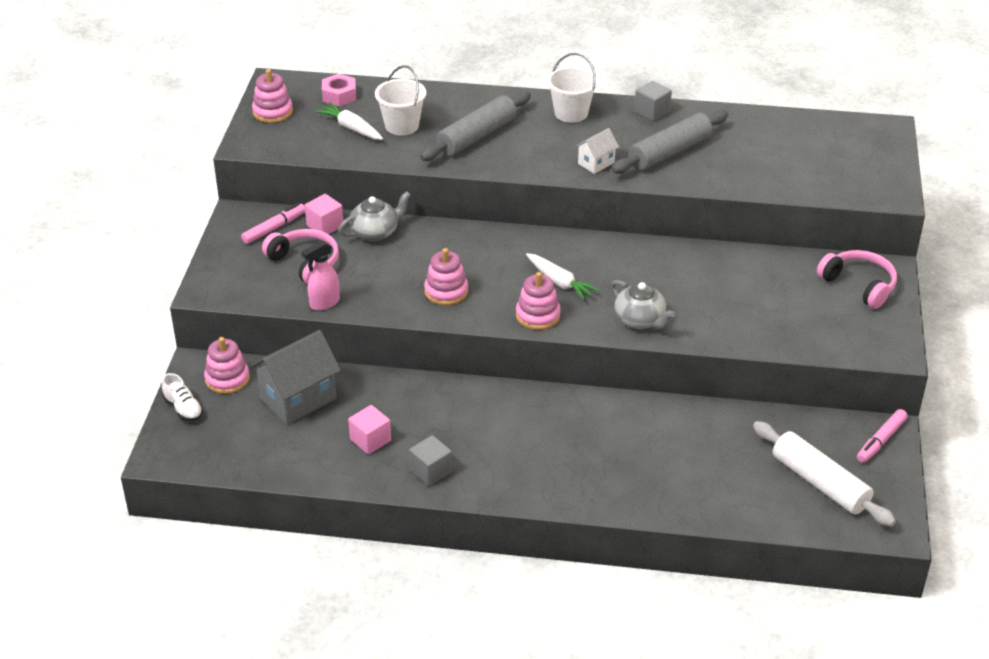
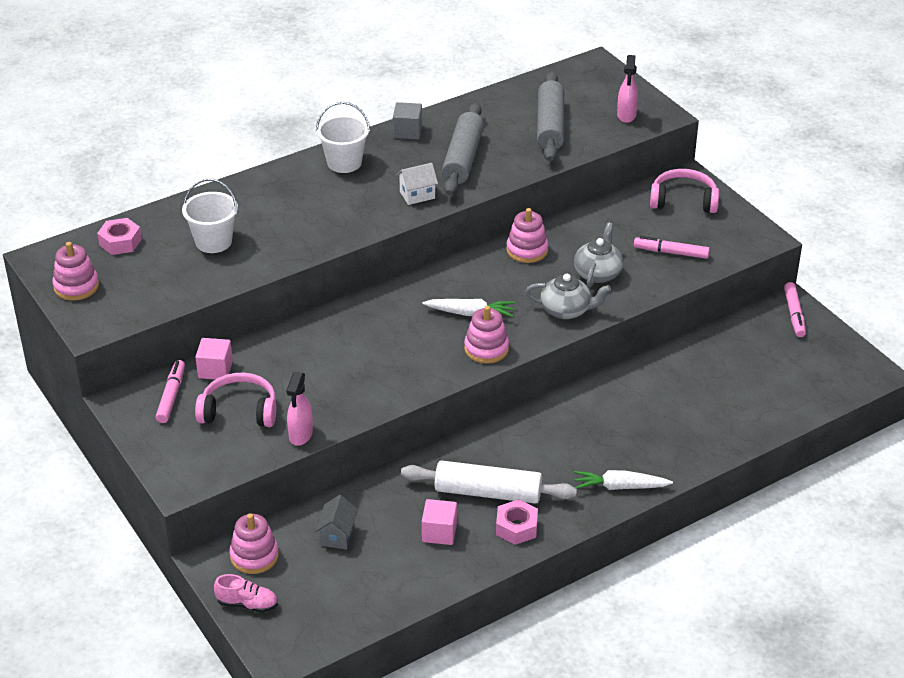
camera: 40 degrees left, 0 degrees up
(183, 408) = (247, 604): white shoe -> pink shoe
(298, 399) = (337, 535): grey house -> grey house, size x0.52
(351, 128) = (170, 265): white carrot -> white carrot (620, 487)
(375, 232) = (267, 352): grey teapot -> grey teapot (598, 273)
(431, 471) = (516, 527): grey cube -> pink nut
(446, 291) = (390, 369): pink stacking toy -> pink stacking toy (527, 250)
(476, 136) = (291, 220): grey rolling pin -> grey rolling pin (550, 126)
(596, 163) = (417, 195): white house -> white house turned 60 degrees clockwise
(791, 321) = (671, 252): none -> pink marker
(820, 483) = (791, 368): white rolling pin -> white rolling pin (488, 492)
(859, 182) = (626, 116): none -> pink spray bottle

